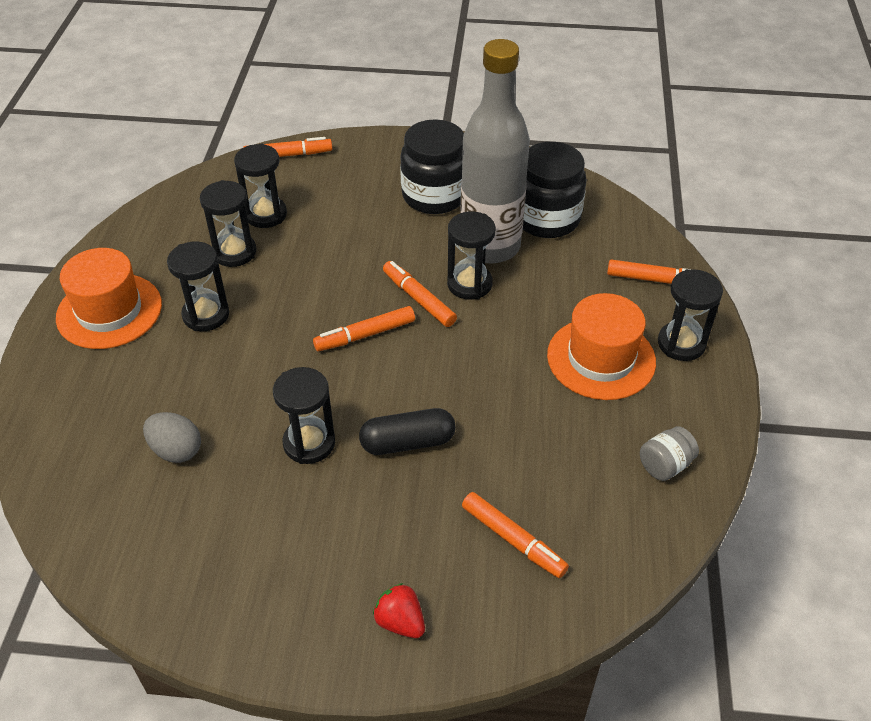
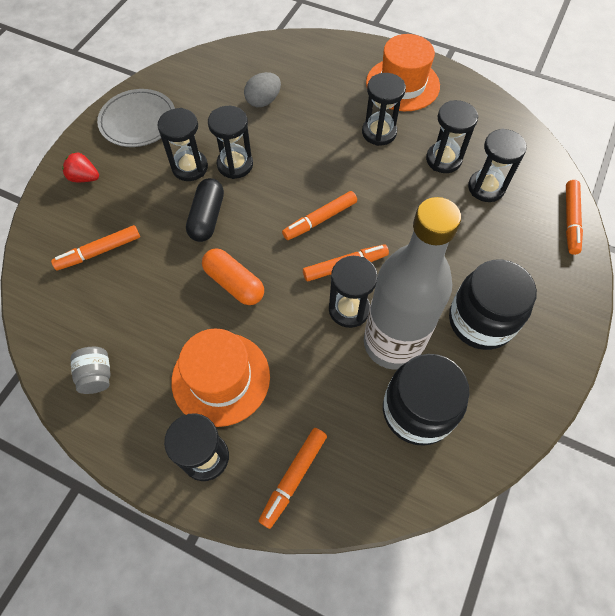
camera: 110 degrees right, 15 degrees up
(262, 599) = (138, 121): none -> grey plate
(332, 493) = (190, 167): none -> black hourglass
(365, 335) = (320, 219): orange marker -> orange marker turned 120 degrees counterclockwise
(400, 621) = (84, 178): red strawberry -> red strawberry turned 135 degrees counterclockwise
(487, 384) = (234, 283): none -> orange capsule

